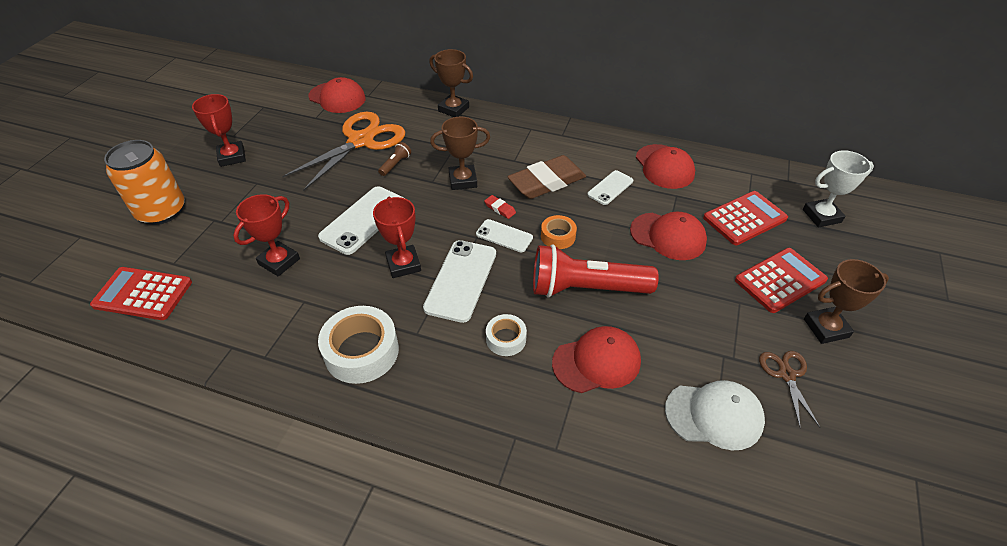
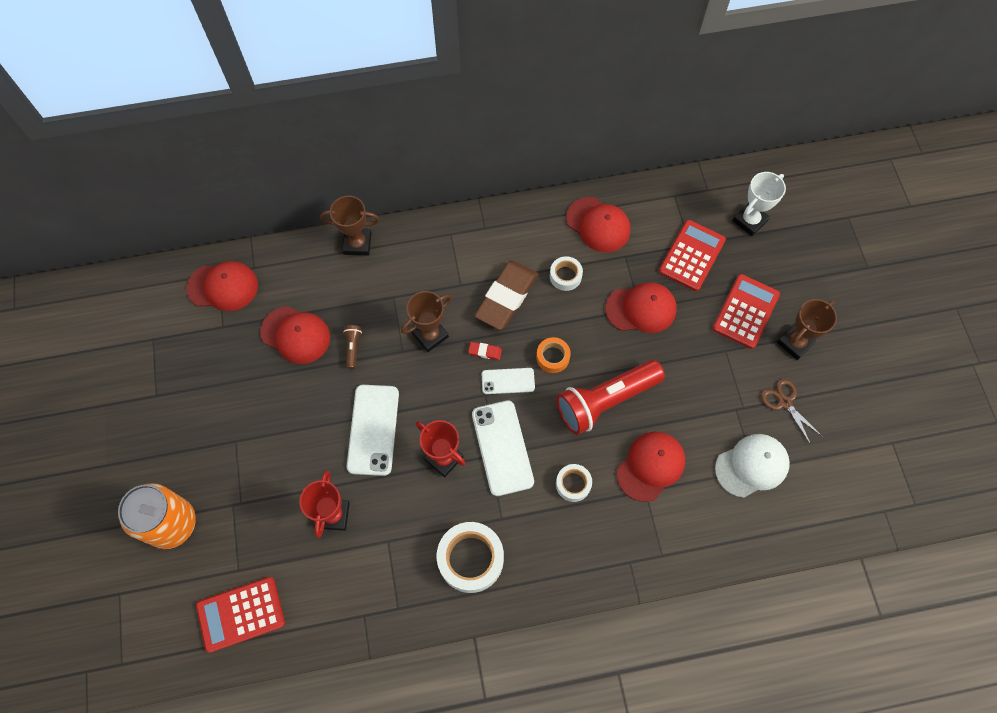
camera: 30 degrees left, 20 degrees up
(232, 157) = (181, 423): red trophy -> none
(361, 141) = (296, 335): orange scissors -> red cap
(610, 188) = (565, 276): white phone -> white tape

